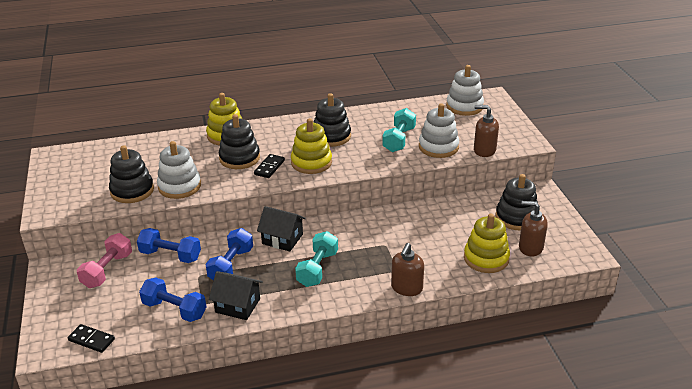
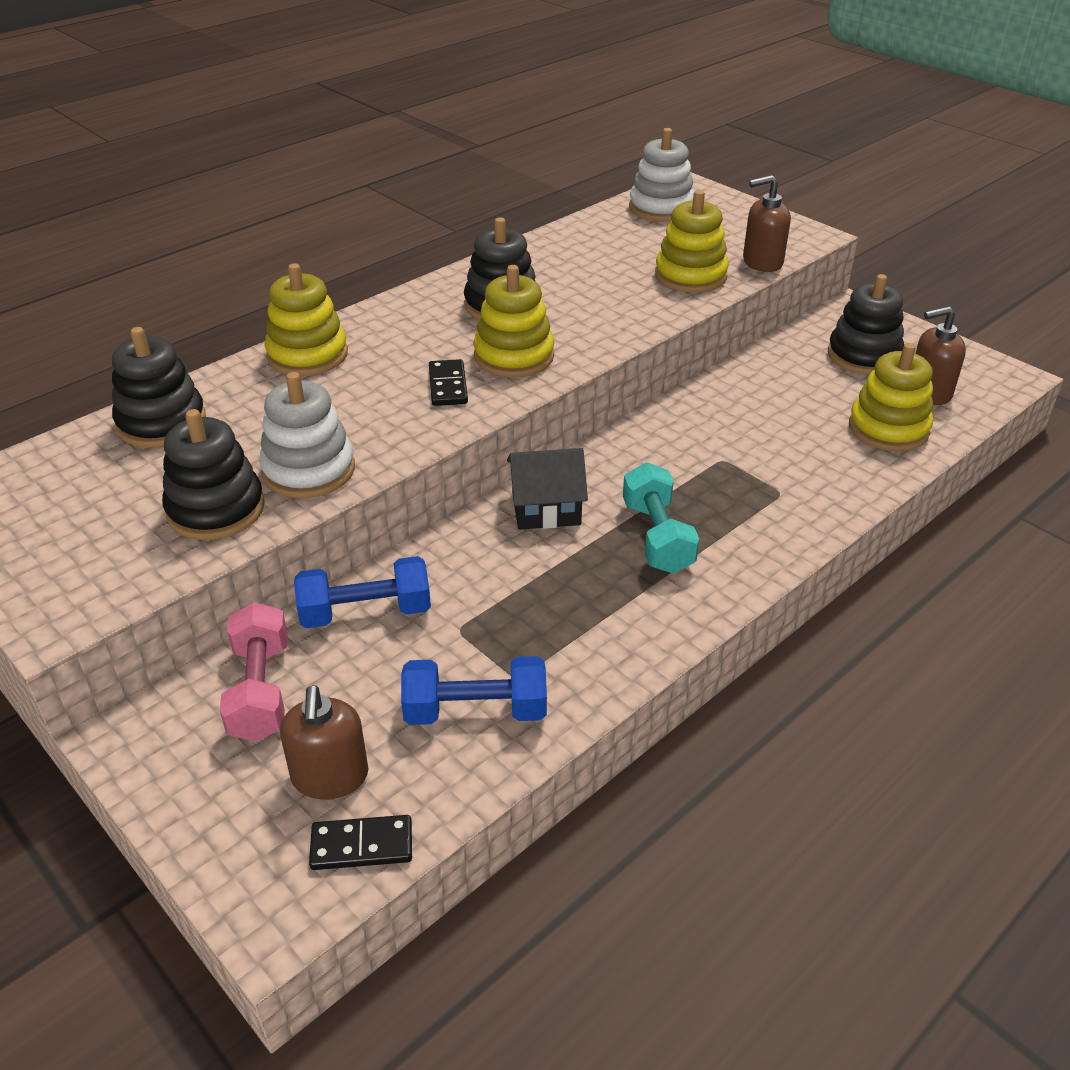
camera: 30 degrees left, 5 degrees up
(231, 265) = (500, 587): blue dumbbell -> none
(237, 305) = (586, 654): black house -> none
(239, 158) = (375, 386): black stacking toy -> black stacking toy (161, 422)
(399, 140) = (618, 281): turquoise dumbbell -> none
(406, 288) = (827, 515): brown soap dispenser -> brown soap dispenser (330, 777)
(438, 147) = (690, 276): white stacking toy -> yellow stacking toy

